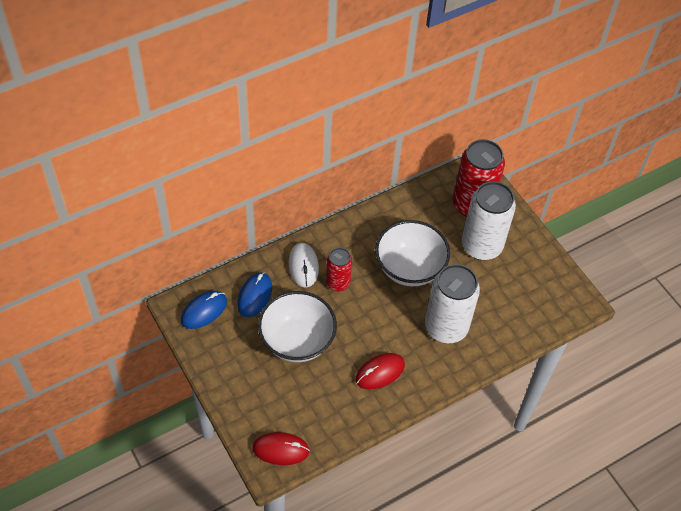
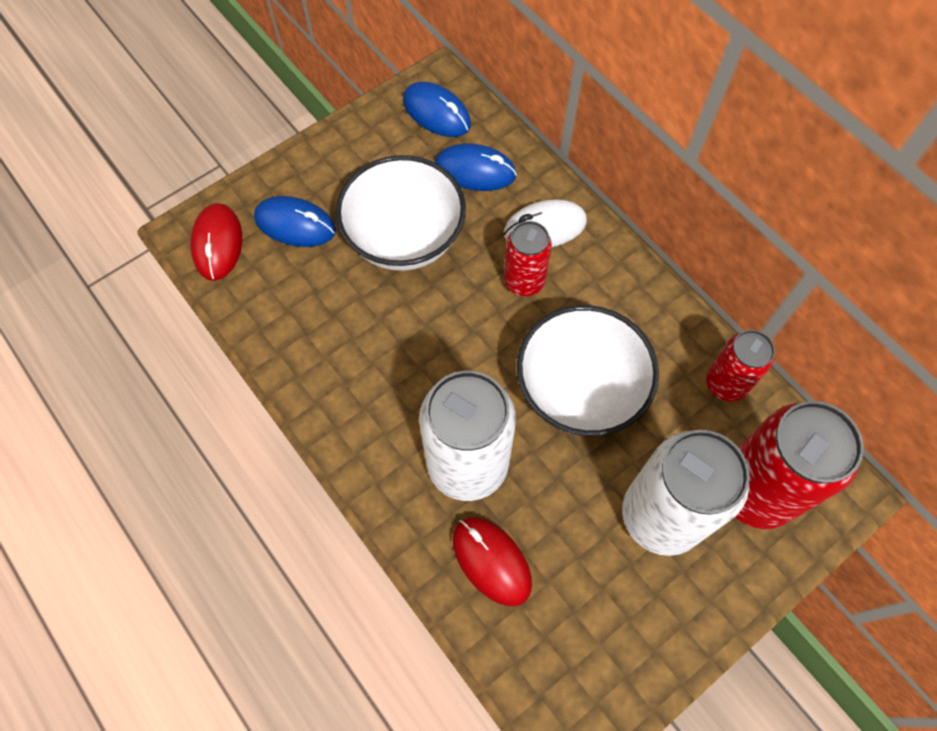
camera: 85 degrees right, 10 degrees up
(274, 402) = (295, 224): none -> blue mouse
(380, 372) = (363, 365): red mouse -> red mouse (491, 561)
(414, 203) = (726, 384): none -> red can

